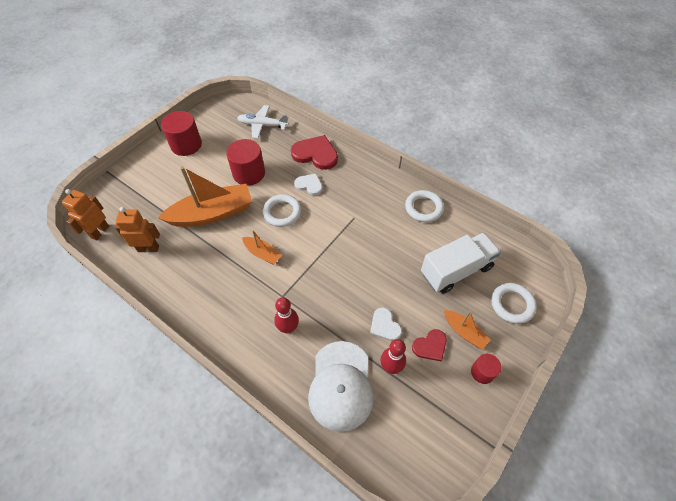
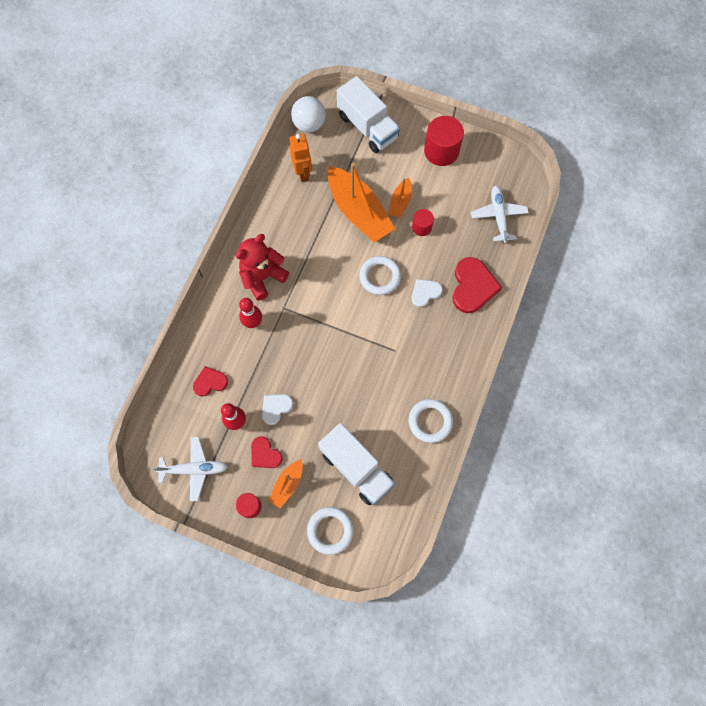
camera: 75 degrees right, 15 degrees up
(100, 232) = (309, 124): orange robot -> white ball
(132, 188) = (367, 127): none -> white truck
(242, 308) = (262, 277): none -> red teddy bear
(249, 173) = (421, 227): red cylinder -> red cylinder, size x0.55
(262, 254) = (325, 275): orange boat -> orange boat (400, 202)
(309, 185) = (425, 293): white heart -> white heart turned 135 degrees counterclockwise
(341, 385) = (210, 382): white cap -> red heart
(435, 423) = (194, 469): none -> white plane

